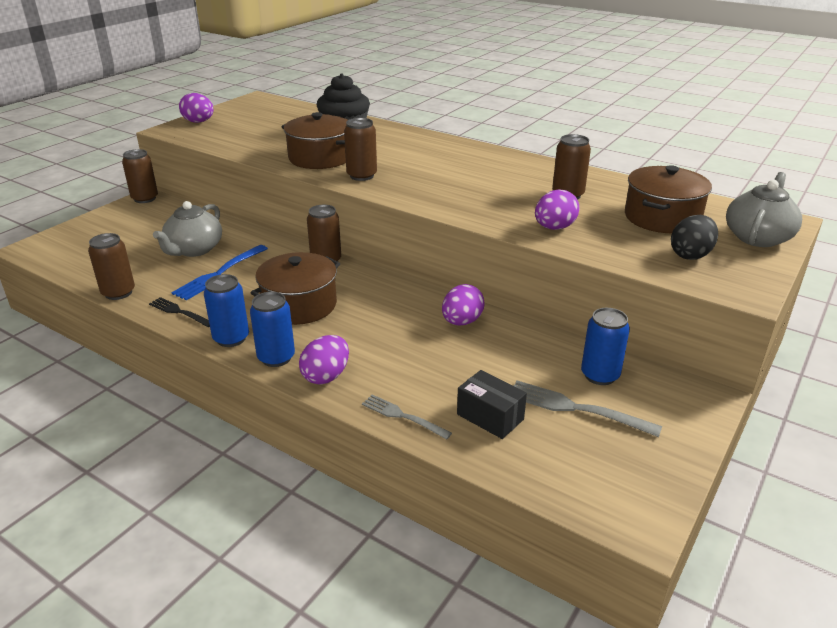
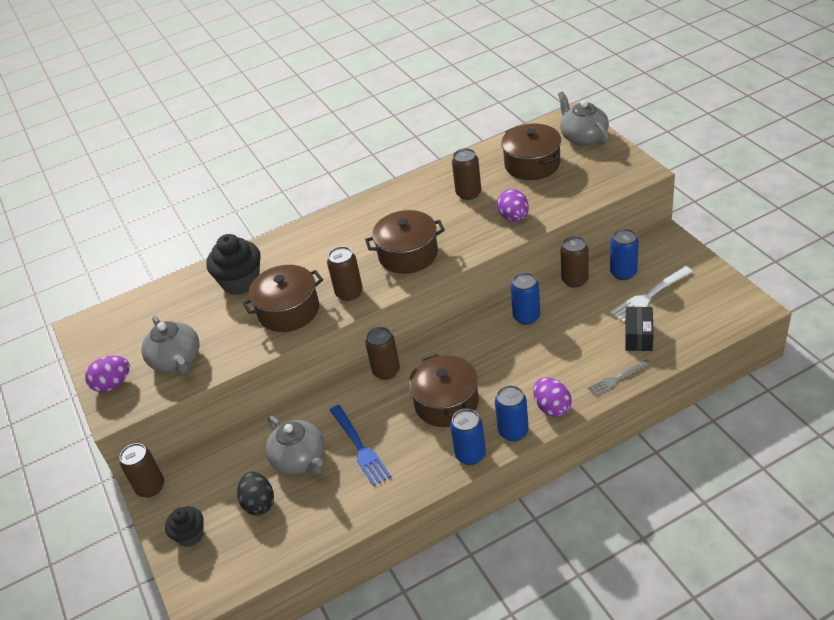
camera: 55 degrees left, 10 degrees up
(97, 227) = (190, 535): none -> black cupcake
(118, 293) = (345, 526): brown can -> brown can (574, 280)
(179, 312) = (408, 484): black fork -> none
(235, 134) = (176, 360): none -> grey teapot
(440, 188) = (408, 254): none -> brown pot
(462, 322) = (526, 317): purple egg -> blue can
(490, 417) = (638, 337): black box -> black box turned 60 degrees counterclockwise
(576, 408) = (649, 295): grey fork -> white fork
(690, 255) = (588, 173): black egg -> black egg (259, 503)

